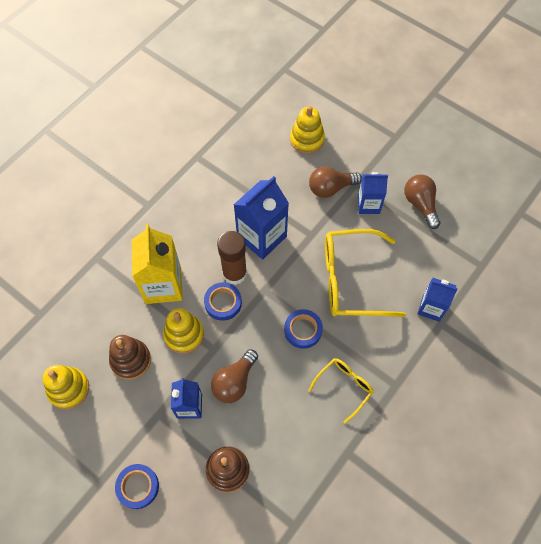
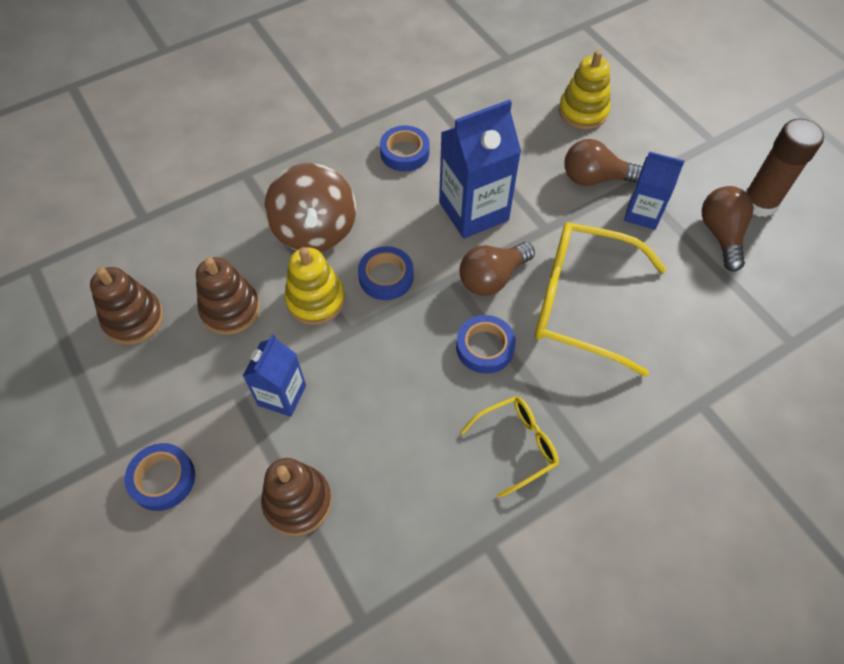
camera: 20 degrees right, 5 degrees down
(68, 389) = (134, 319): yellow stacking toy -> brown stacking toy
(163, 285) = (315, 231): yellow carton -> brown spinning top
(200, 207) = (404, 152): none -> blue tape
(234, 273) = (417, 245): brown glue stick -> brown glue stick (759, 203)
(234, 382) = (358, 384): brown light bulb -> brown light bulb (492, 278)
(431, 308) = (692, 378): blue carton -> none

